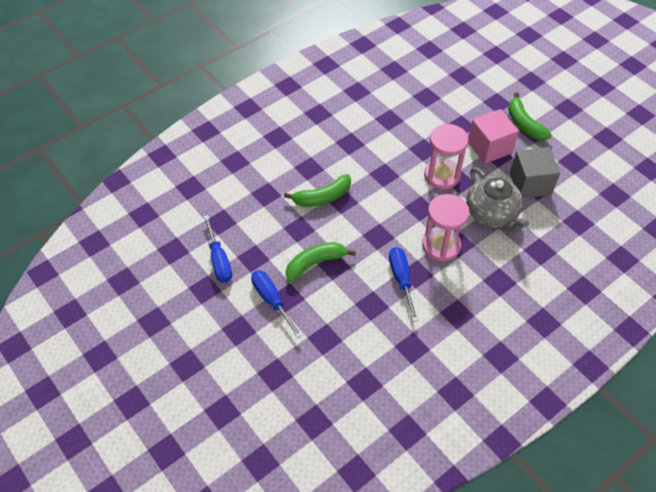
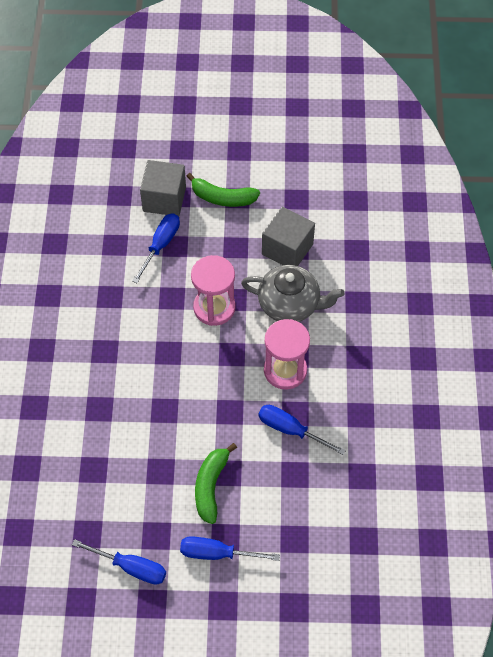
camera: 50 degrees left, 5 degrees up
(322, 197) = (144, 423): green banana -> none
(453, 118) = (161, 245): none -> blue screwdriver
(486, 97) = (164, 199): none -> grey cube
(489, 147) = (221, 245): pink cube -> none

